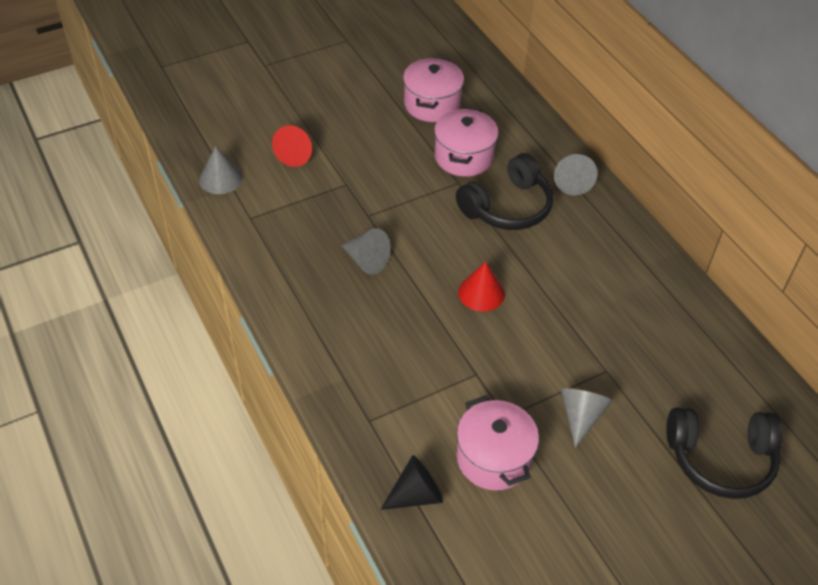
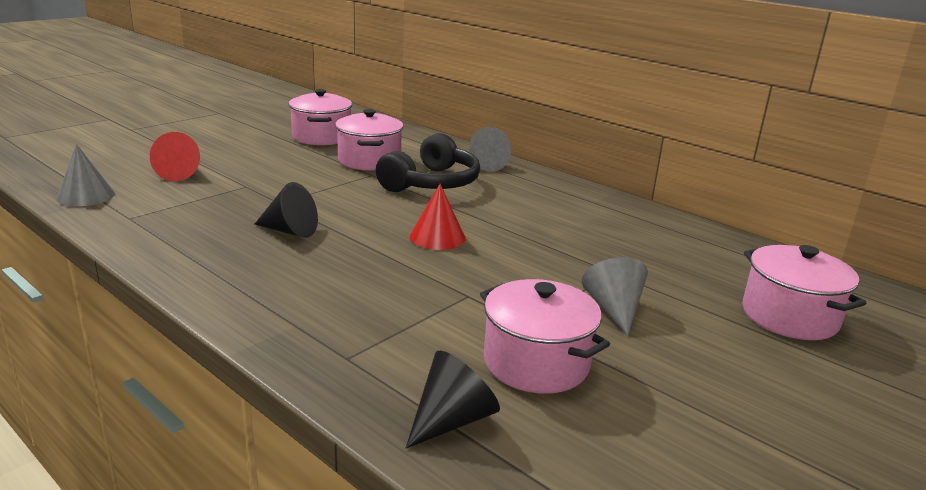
camera: 20 degrees left, 25 degrees down
(366, 260) = (290, 231): grey cone -> black cone
(720, 459) = (789, 316): black headphones -> pink pot

